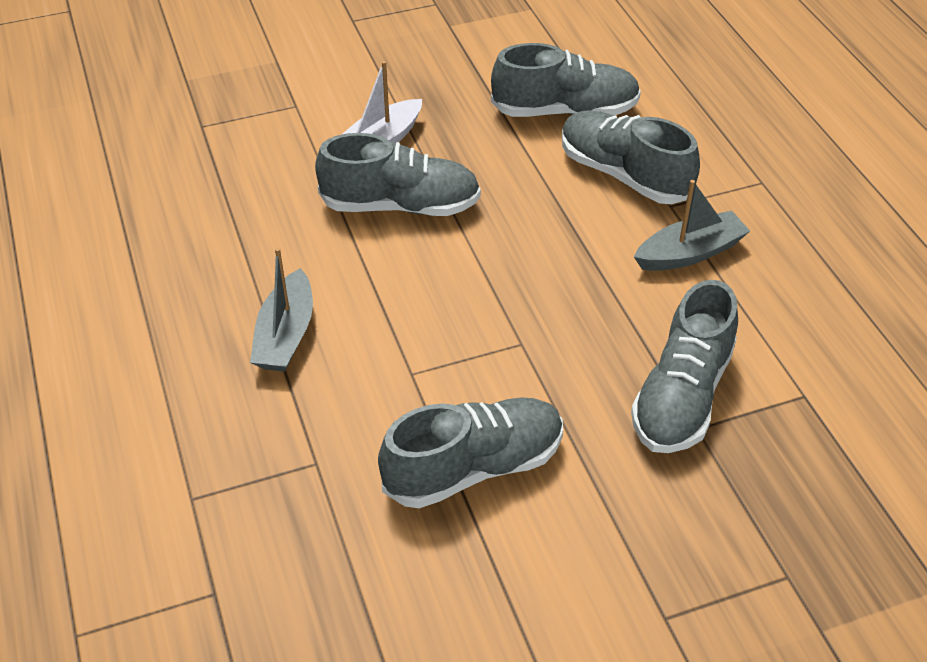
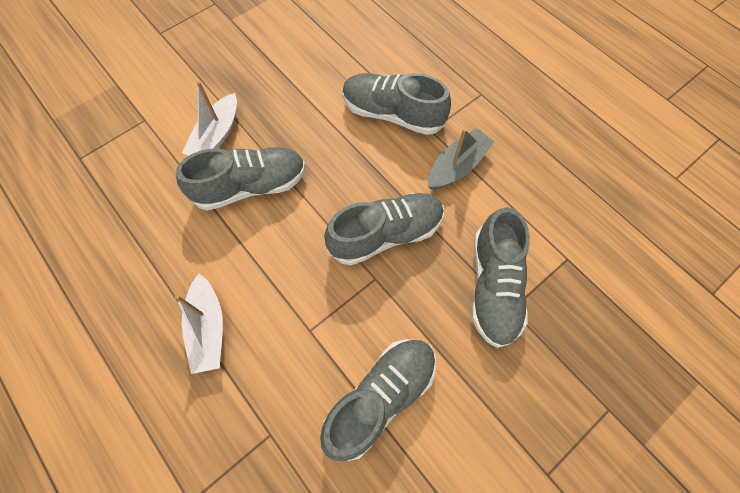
camera: 20 degrees left, 20 degrees up
(286, 335) = (208, 328): grey boat -> white boat
(565, 111) = (335, 71): grey shoe -> grey shoe (386, 234)

